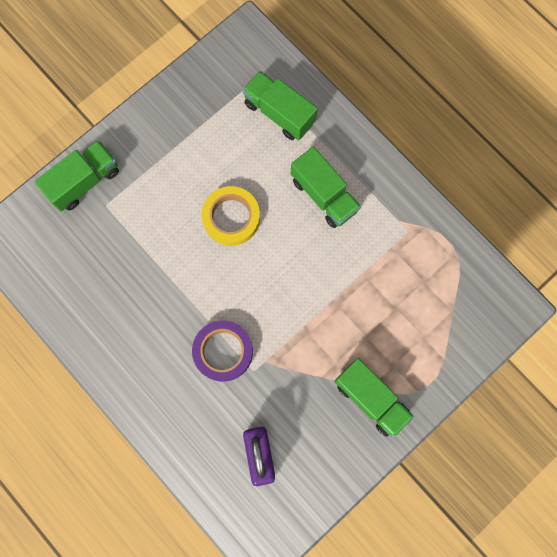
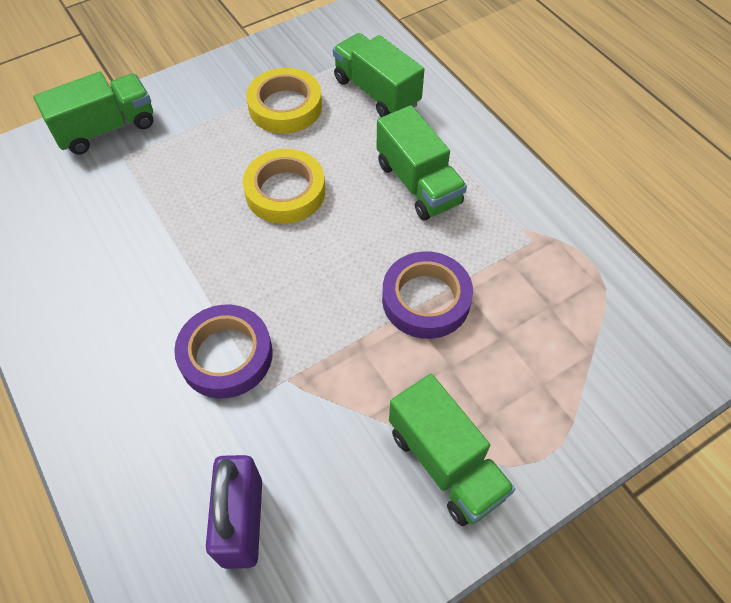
camera: 10 degrees right, 20 degrees down
(213, 138) = (285, 106): none -> yellow tape
(343, 289) = (426, 299): none -> purple tape

